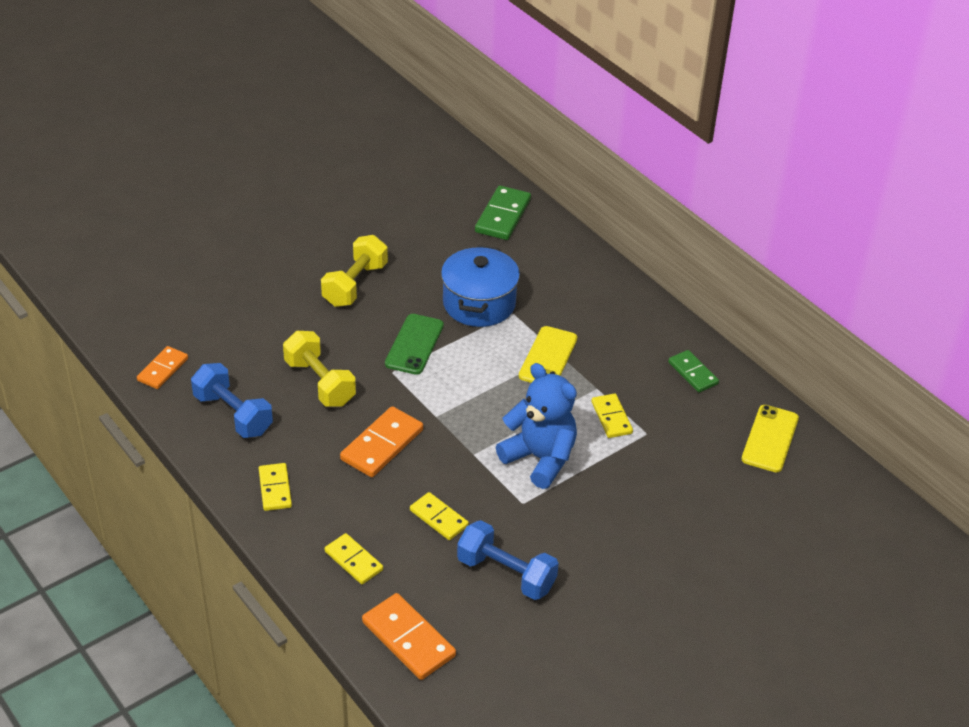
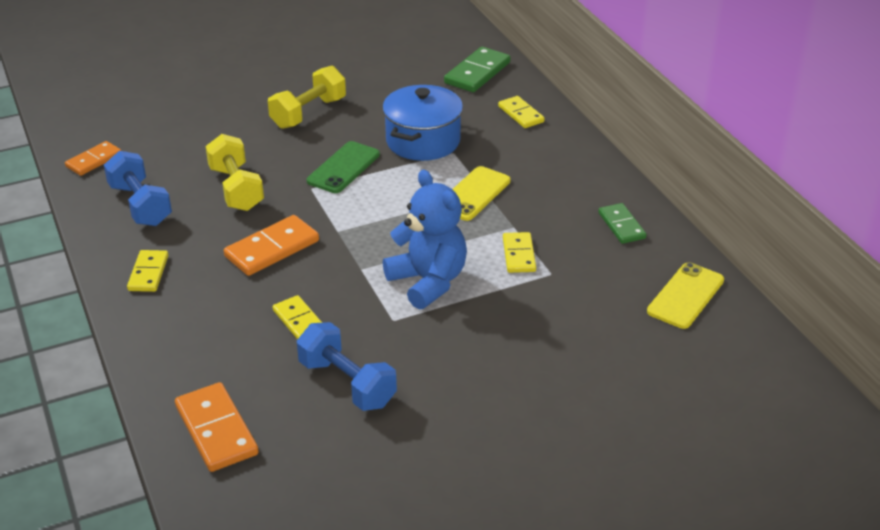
camera: 15 degrees right, 5 degrees down
(354, 560) = (195, 348): yellow domino -> yellow domino (521, 114)

